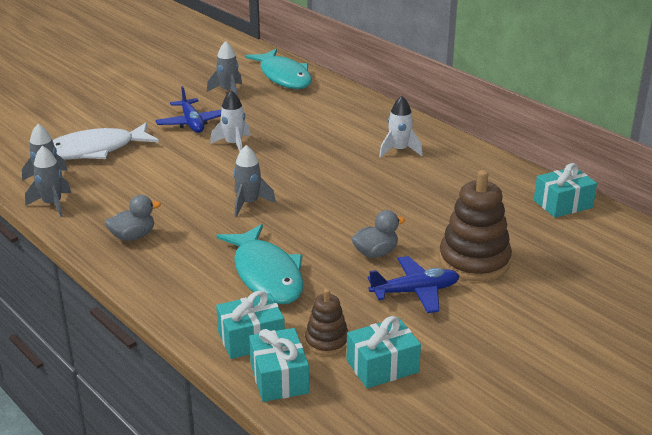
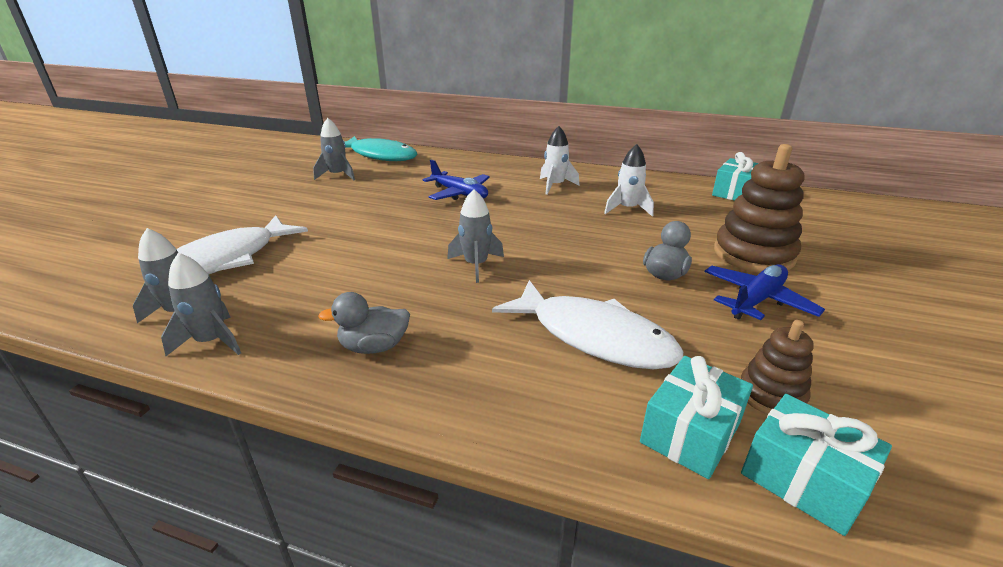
camera: 30 degrees left, 0 degrees up
(133, 236) = (374, 347): grey duck -> grey duck turned 135 degrees counterclockwise
(192, 123) = (326, 207): blue plane -> blue plane (459, 194)
(234, 144) = (393, 216): white rocket -> white rocket (627, 209)
(266, 275) = (594, 336): turquoise fish -> white fish
(382, 366) = (868, 401): turquoise gift -> none

